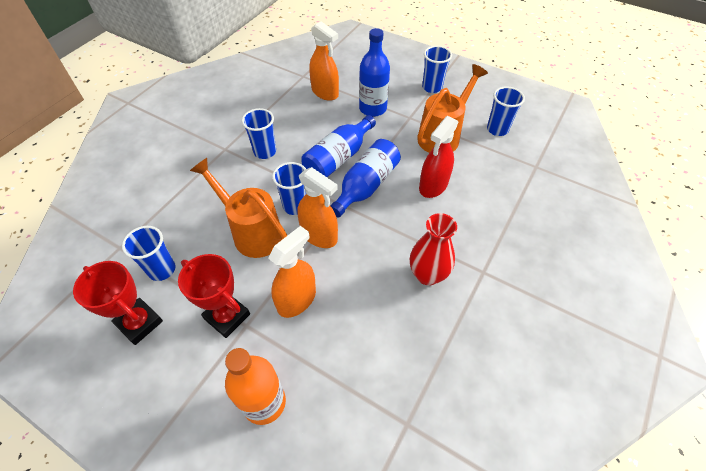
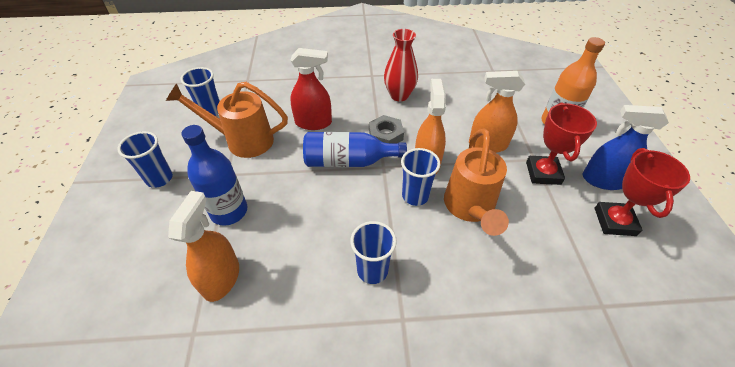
camera: 125 degrees left, 5 degrees down
(162, 270) = (571, 246): blue cup -> none
(171, 363) = (603, 180): none -> blue spray bottle
(338, 158) = (330, 198): blue bottle -> none
(377, 227) = (385, 135): none -> grey nut

